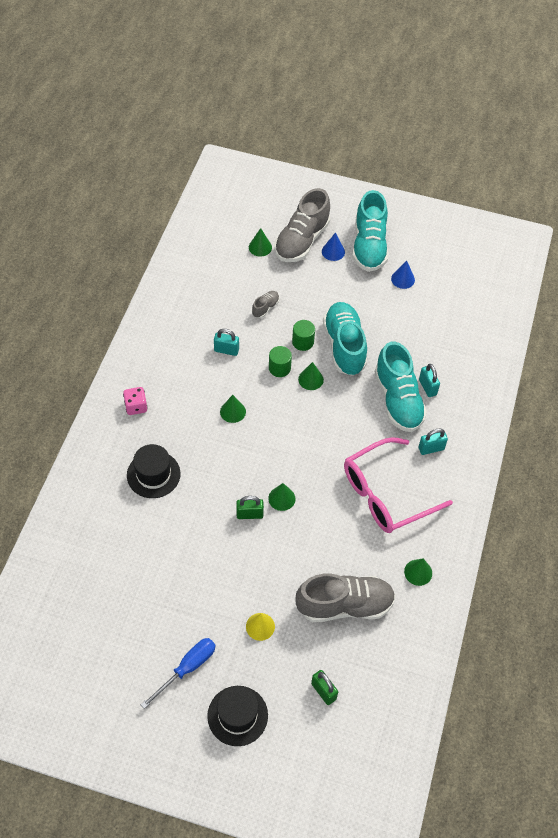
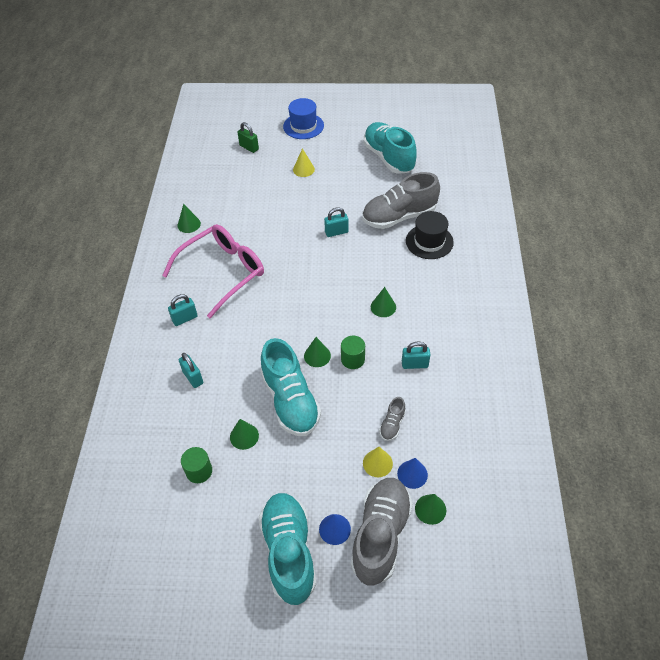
camera: 170 degrees right, 5 degrees down
(136, 406) = (475, 290): pink dice -> none
(187, 668) = (346, 139): blue screwdriver -> none
(237, 715) = (303, 126): black hat -> blue hat
(249, 514) = (336, 232): green padlock -> turquoise padlock
(281, 498) = (313, 249): green cone -> green cone (244, 436)
(287, 284) = (377, 463): none -> yellow cone
(303, 342) = (337, 394): green cylinder -> green cylinder (199, 471)
(344, 605) = (244, 193): grey shoe -> grey shoe (399, 216)
(398, 400) = (223, 357): turquoise shoe -> turquoise shoe (389, 158)
(403, 279) = (236, 510): blue cone -> blue cone (412, 474)

